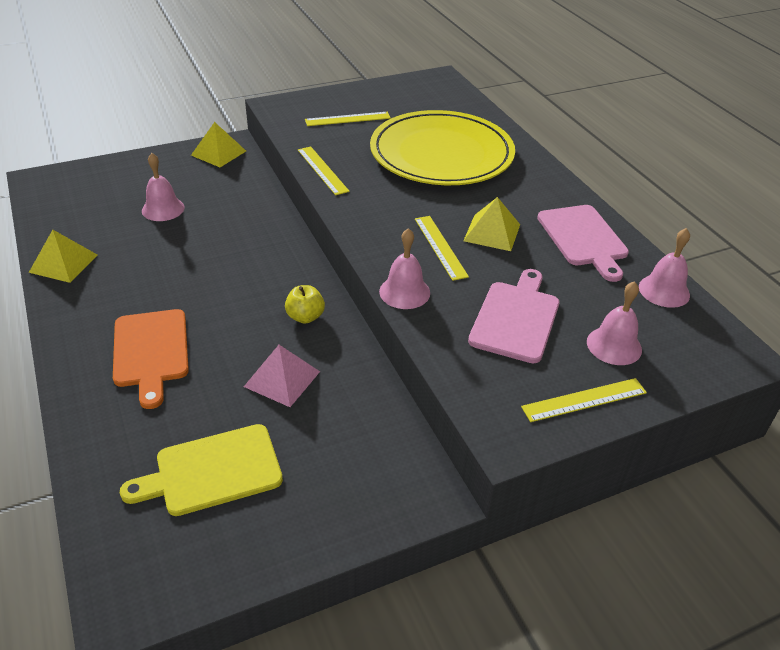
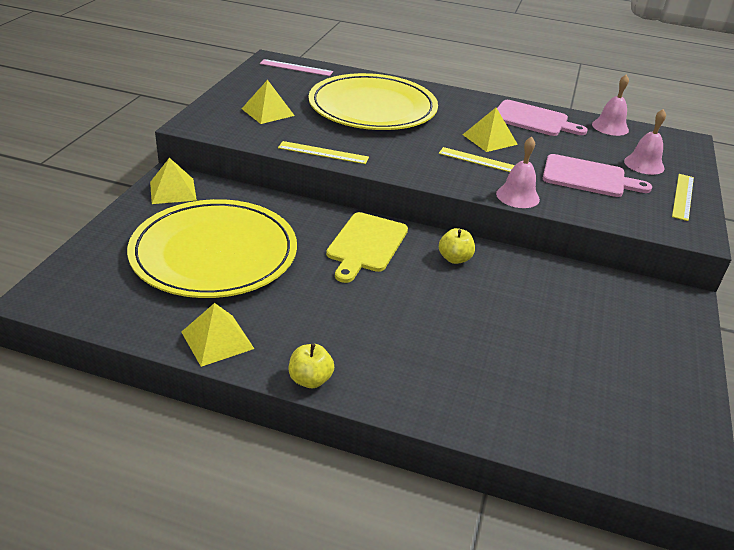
camera: 50 degrees left, 5 degrees down
(59, 324) = (310, 379): none -> yellow apple
(151, 351) = (412, 346): orange cutting board -> none
(163, 209) = (214, 253): pink bell -> yellow plate
(213, 471) = (585, 377): yellow cutting board -> yellow cutting board (366, 244)
(282, 379) = (514, 301): pink pyramid -> none
(348, 119) = (267, 112): yellow ruler -> yellow pyramid
(447, 92) = (296, 68): none -> pink ruler
(516, 318) = (588, 177): pink cutting board -> pink cutting board turned 135 degrees clockwise

